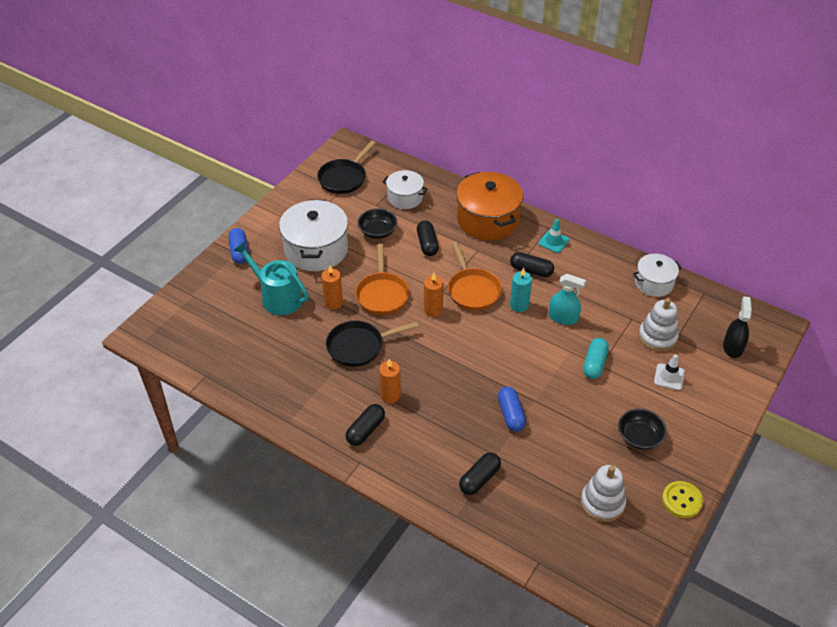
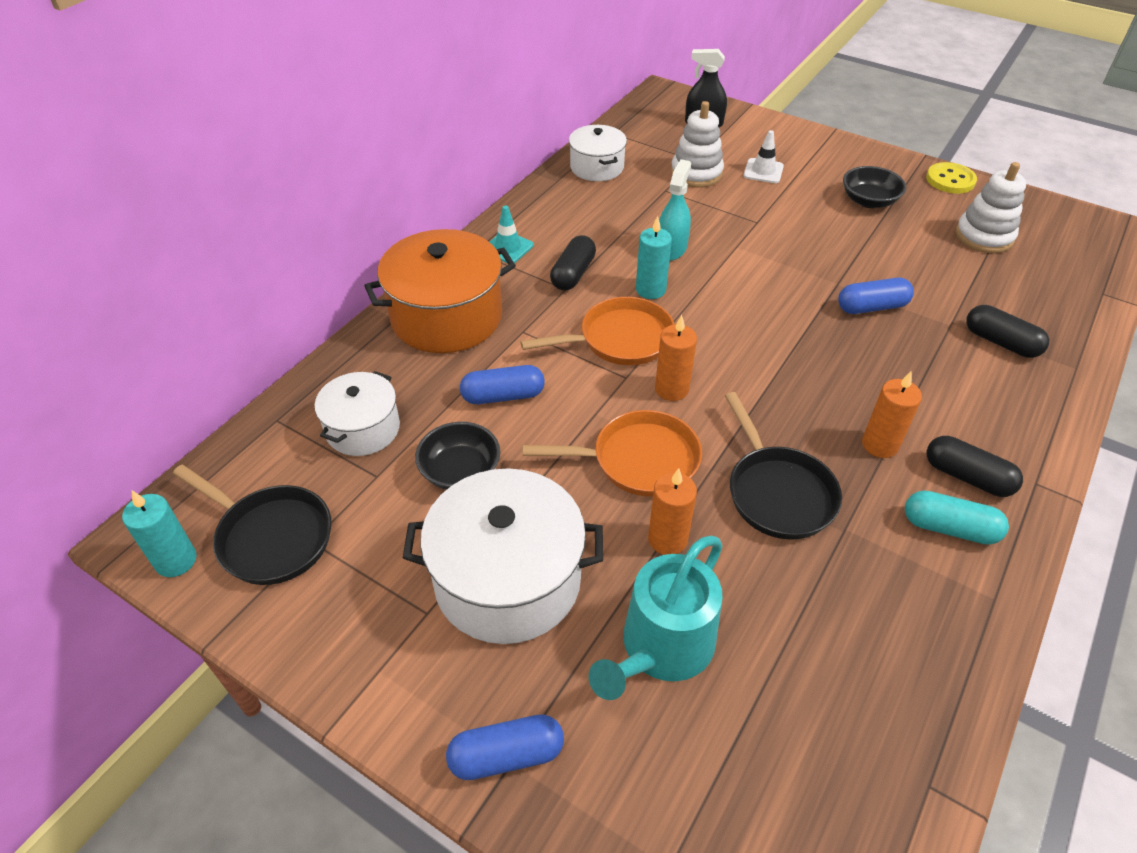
camera: 90 degrees left, 0 degrees up
(334, 154) = (176, 560): none -> turquoise candle
(427, 244) = (503, 396): black capsule -> blue capsule
(594, 364) = (755, 226): turquoise capsule -> turquoise capsule (949, 528)

